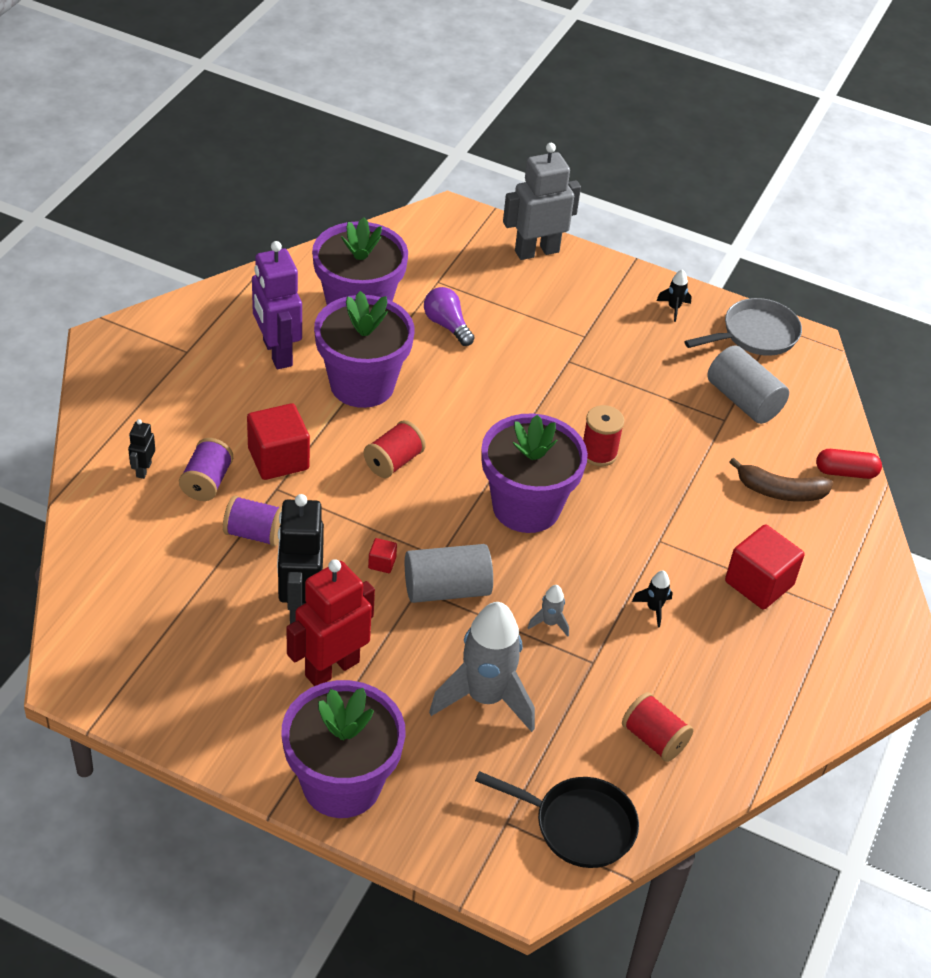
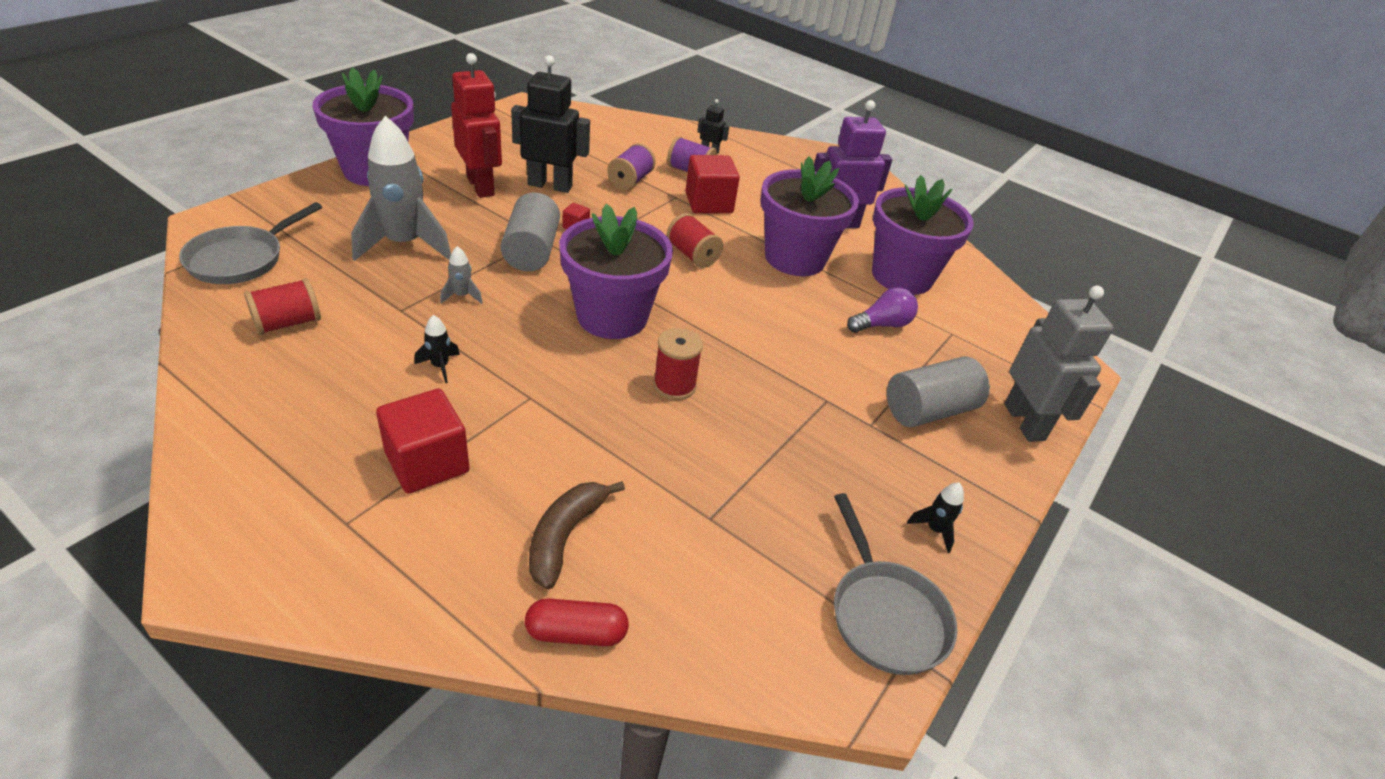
camera: 100 degrees right, 5 degrees down
(578, 825) = (241, 259): black pan -> grey pan
(743, 400) = (744, 552): grey cylinder -> grey cylinder (929, 410)
(845, 472) = (576, 633): red capsule -> red capsule turned 75 degrees clockwise

